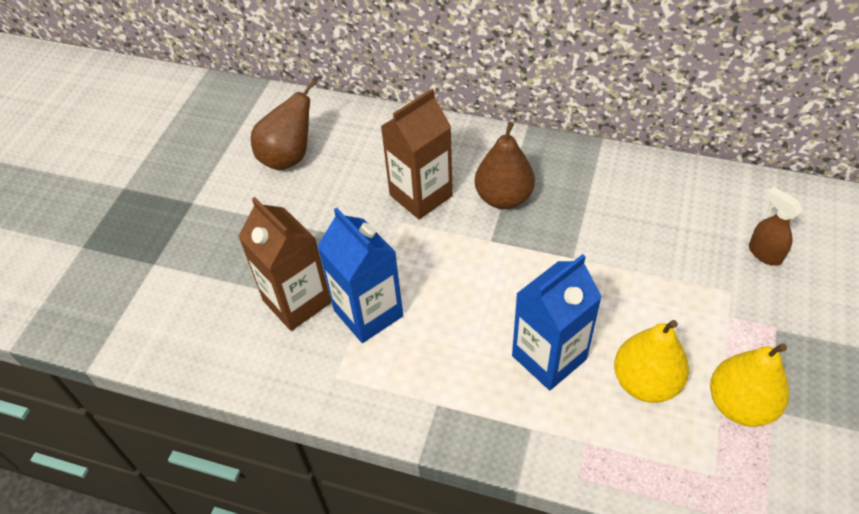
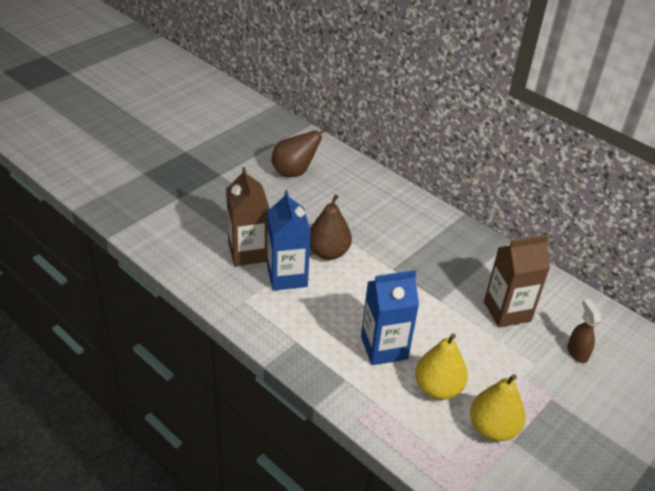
camera: 20 degrees right, 10 degrees down
(421, 195) = (364, 226): brown carton -> brown carton (507, 311)
(503, 198) = (417, 248): brown pear -> brown pear (328, 252)

